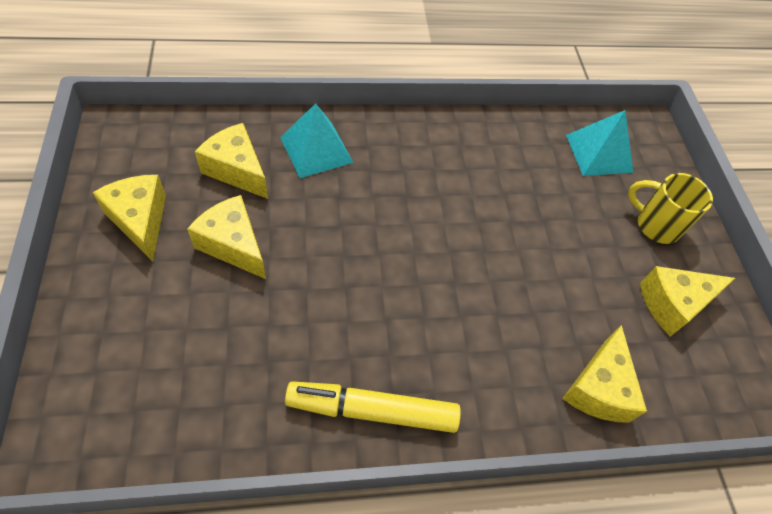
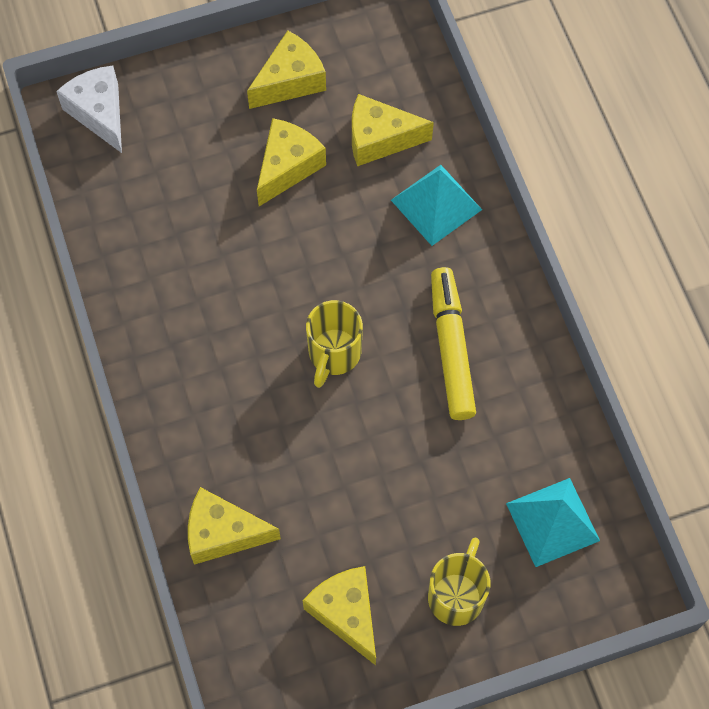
camera: 85 degrees right, 10 degrees up
(79, 411) = (99, 113): none -> white cheese
(236, 170) = (379, 139): yellow cheese -> yellow cheese turned 120 degrees counterclockwise
(372, 411) = (151, 330): yellow marker -> yellow marker (451, 348)
(435, 255) = (334, 354): none -> yellow mug

